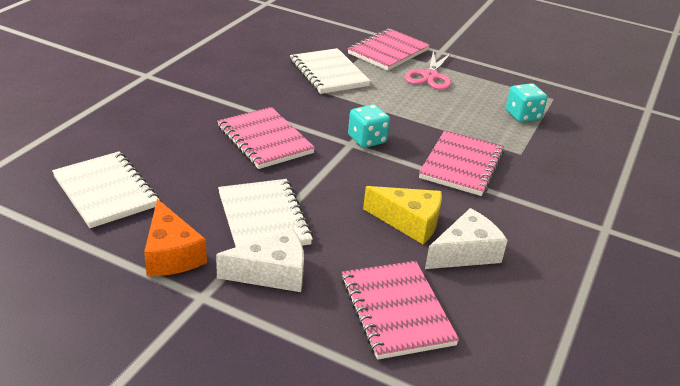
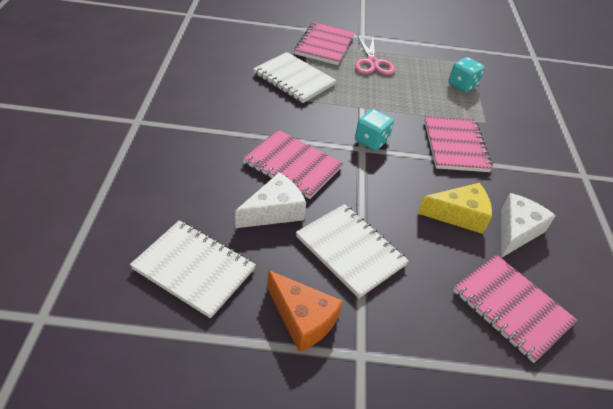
camera: 25 degrees left, 10 degrees up
(272, 273) = (397, 307): white cheese -> white cheese (274, 211)

